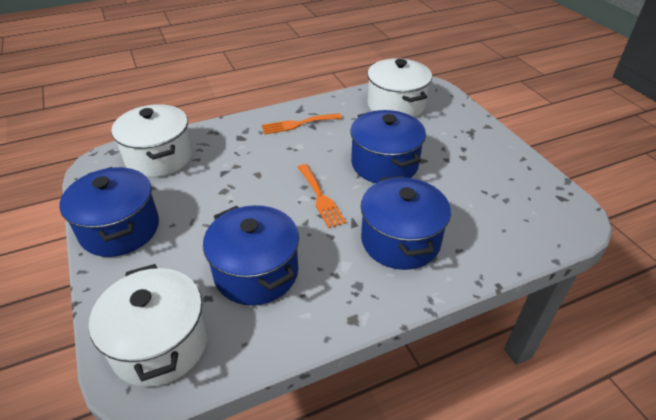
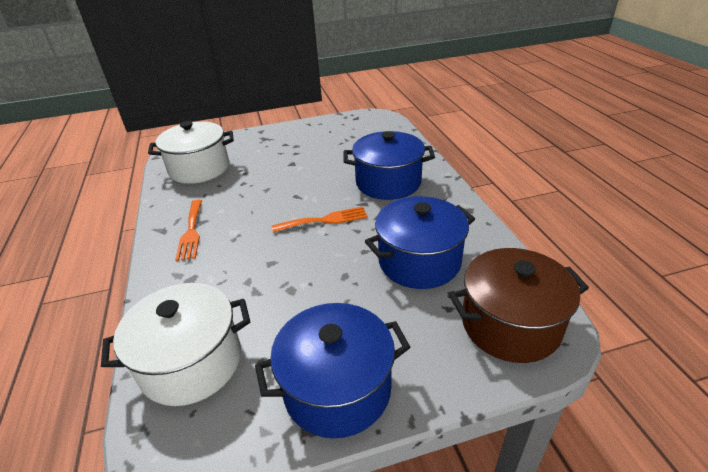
camera: 80 degrees left, 5 degrees down
(160, 344) = (510, 324): white pot -> brown pot
(384, 164) = (289, 182): blue pot -> none

